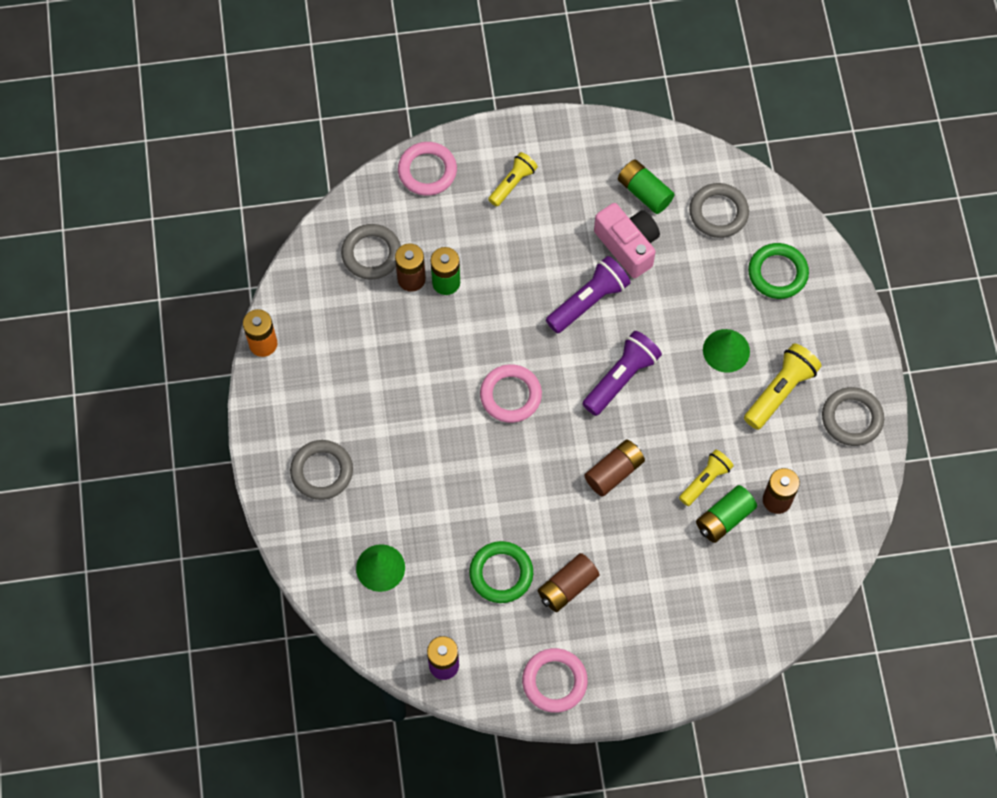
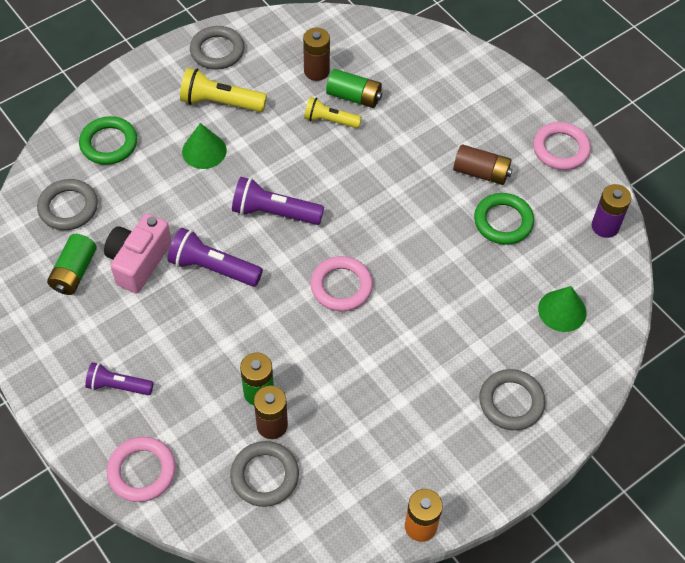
camera: 120 degrees left, 10 degrees down
(513, 183) = (118, 386): yellow flashlight -> purple flashlight
(614, 472) = (363, 182): brown battery -> none

